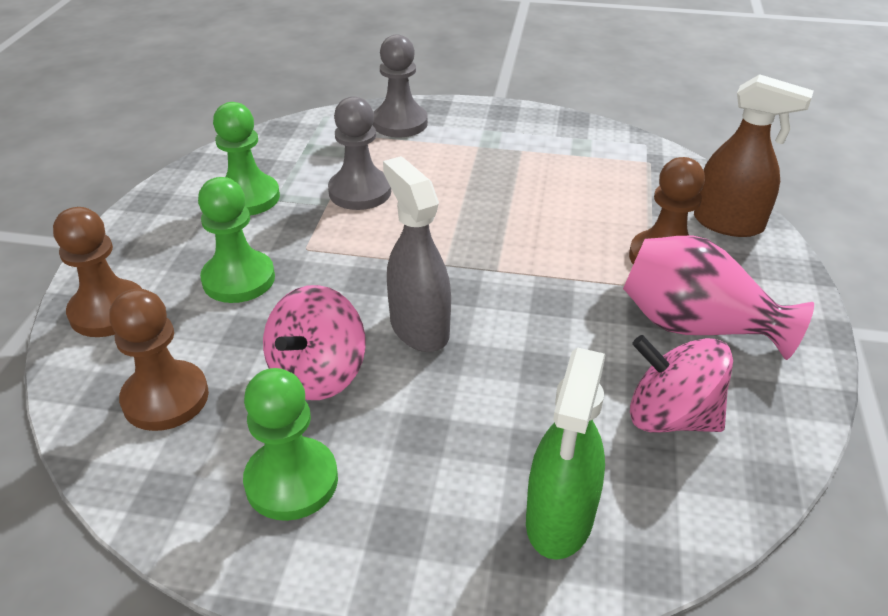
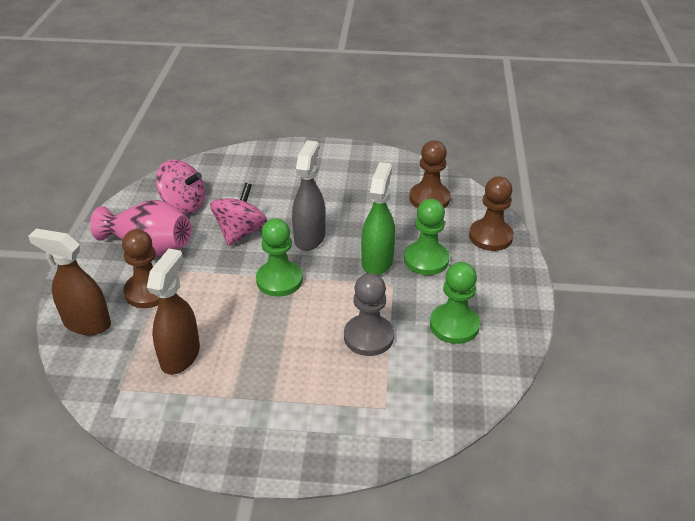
camera: 175 degrees right, 0 degrees up
(291, 481) = (357, 174): green pawn -> green pawn (279, 280)
(318, 374) = (359, 212): pink spinning top -> pink spinning top (241, 232)
(400, 123) = (351, 431): grey pawn -> none
(419, 328) = (309, 237): grey spray bottle -> grey spray bottle turned 135 degrees counterclockwise
(559, 519) = (245, 168): green spray bottle -> green spray bottle (377, 261)
(590, 186) = (180, 355): none -> brown spray bottle

